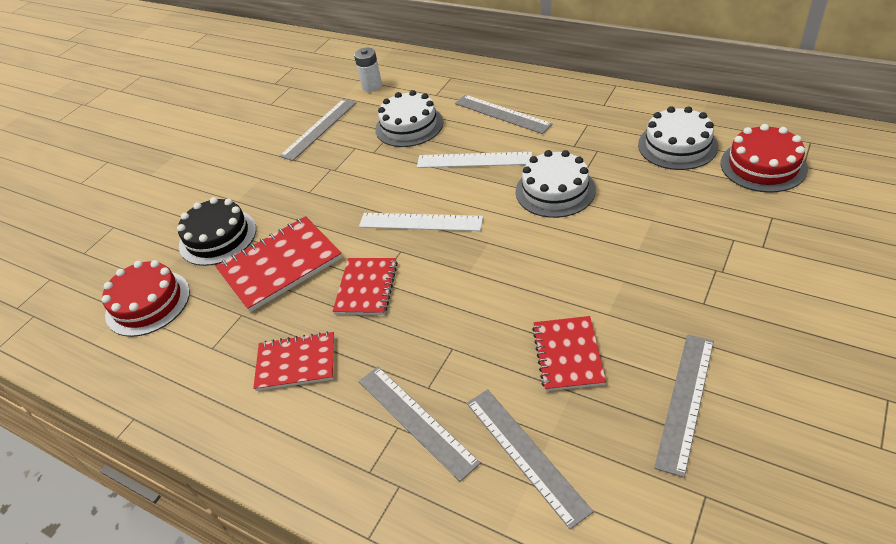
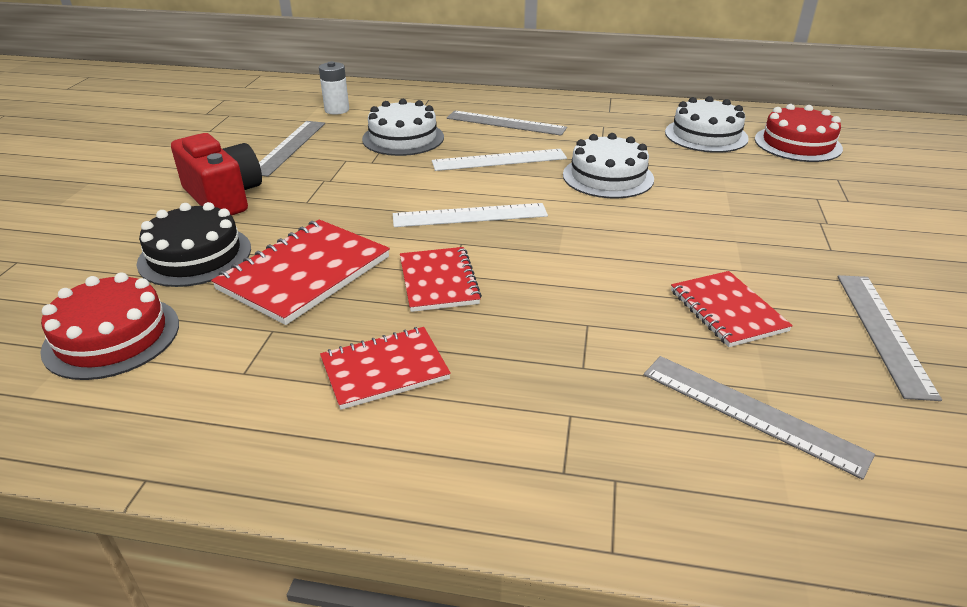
camera: 25 degrees left, 10 degrees down
(255, 180) = (223, 197): none -> red camera
(416, 420) = (590, 403): grey ruler -> none

